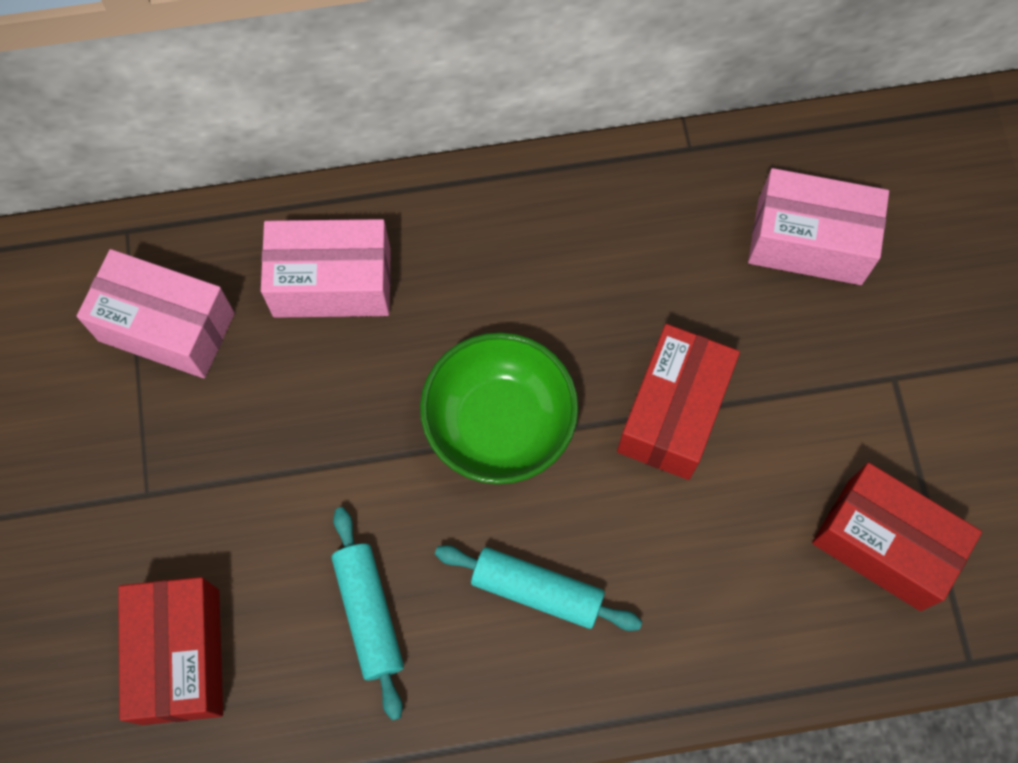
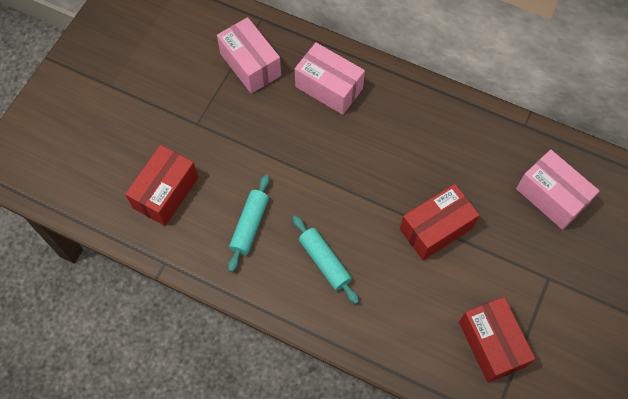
camera: 35 degrees right, 5 degrees down
(499, 423) = (357, 186): green bowl -> none

